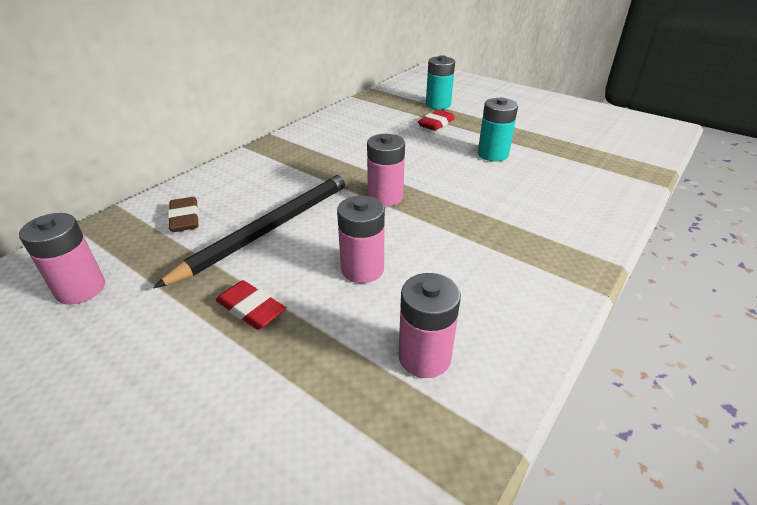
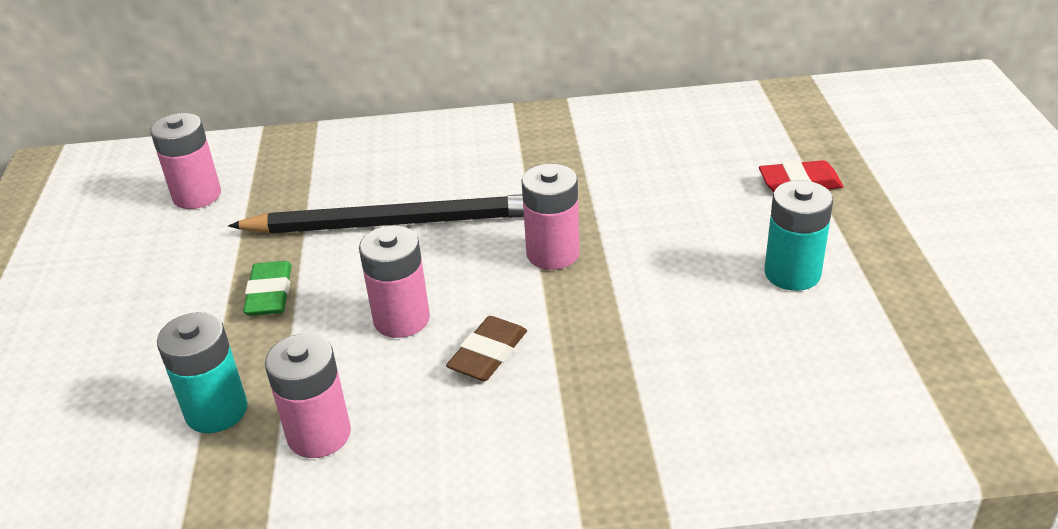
camera: 50 degrees right, 0 degrees up
(185, 218) = (344, 168): brown eraser -> brown eraser (488, 354)
(251, 309) = (269, 294): red eraser -> green eraser
(438, 104) = (863, 151): turquoise battery -> turquoise battery (216, 411)

